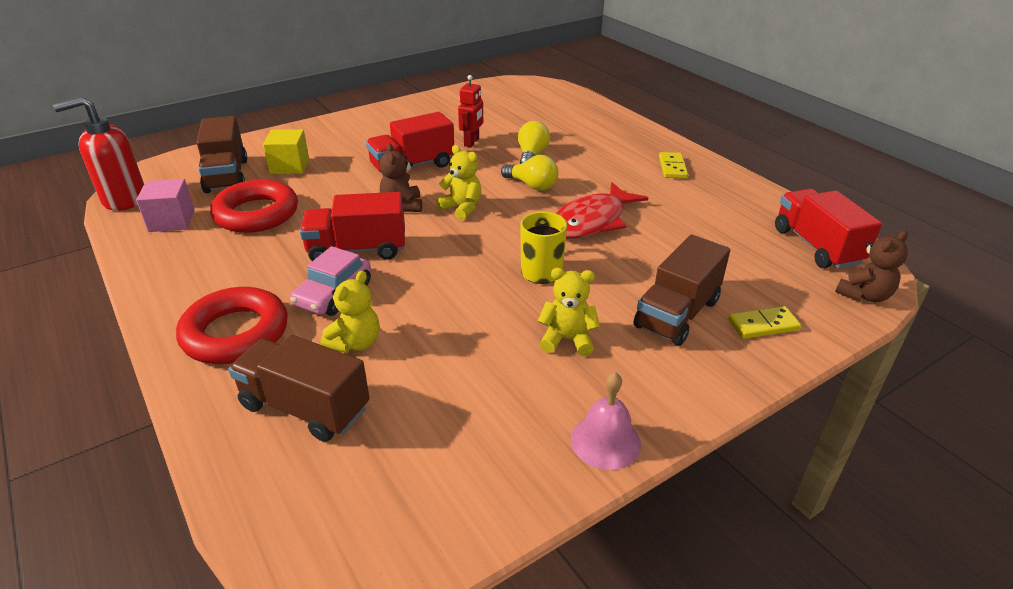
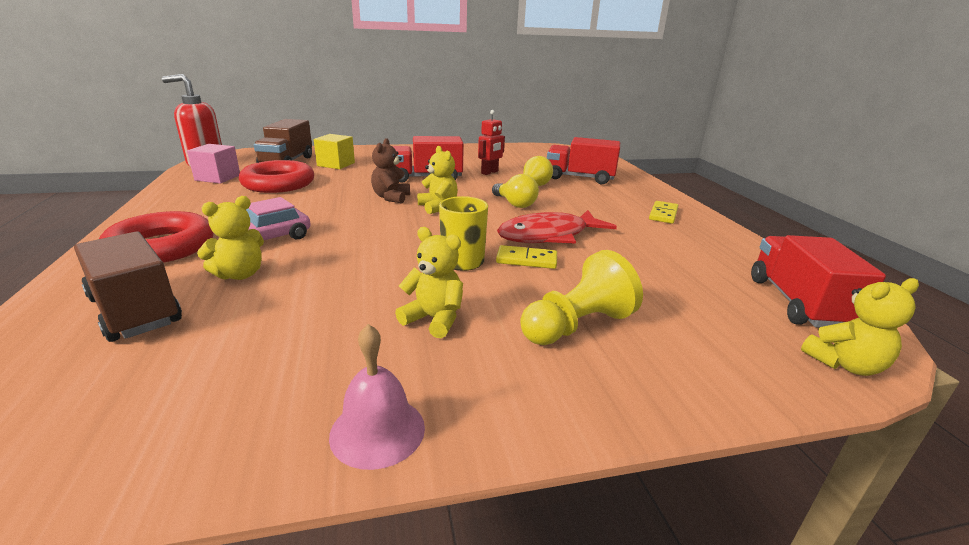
camera: 20 degrees right, 10 degrees down
(357, 249) = (323, 216): red truck -> red truck (580, 178)
(677, 314) = (577, 326): brown truck -> yellow pawn
(763, 325) = (679, 362): yellow domino -> yellow domino (526, 260)
(864, 295) = (845, 364): brown teddy bear -> yellow teddy bear

